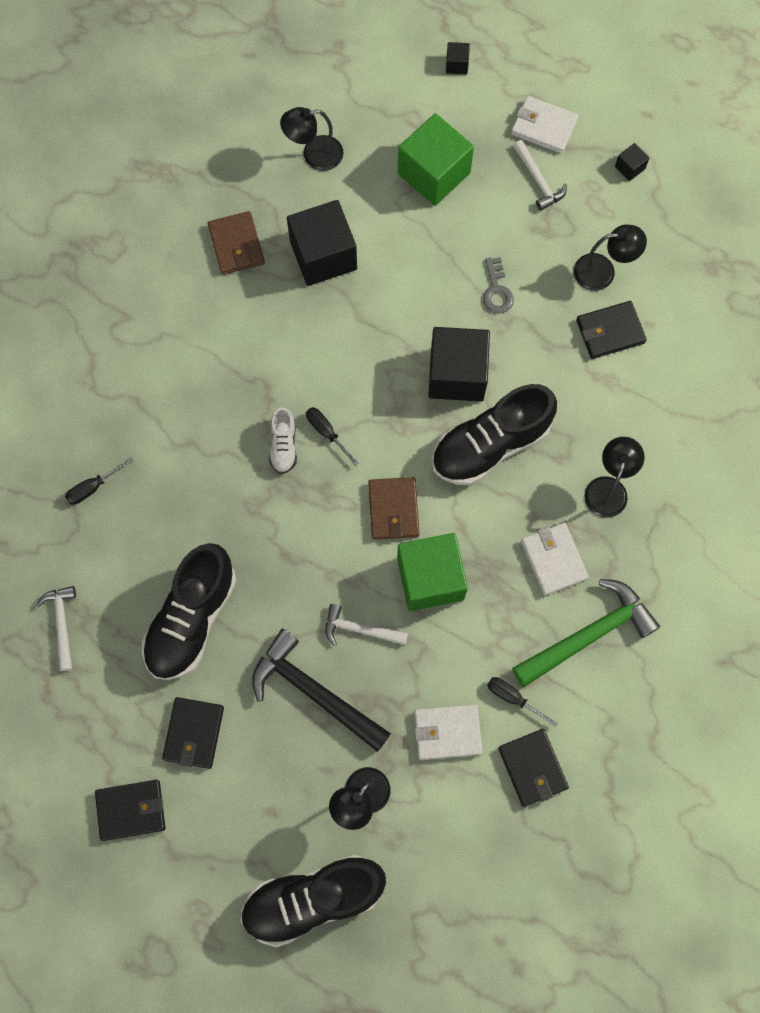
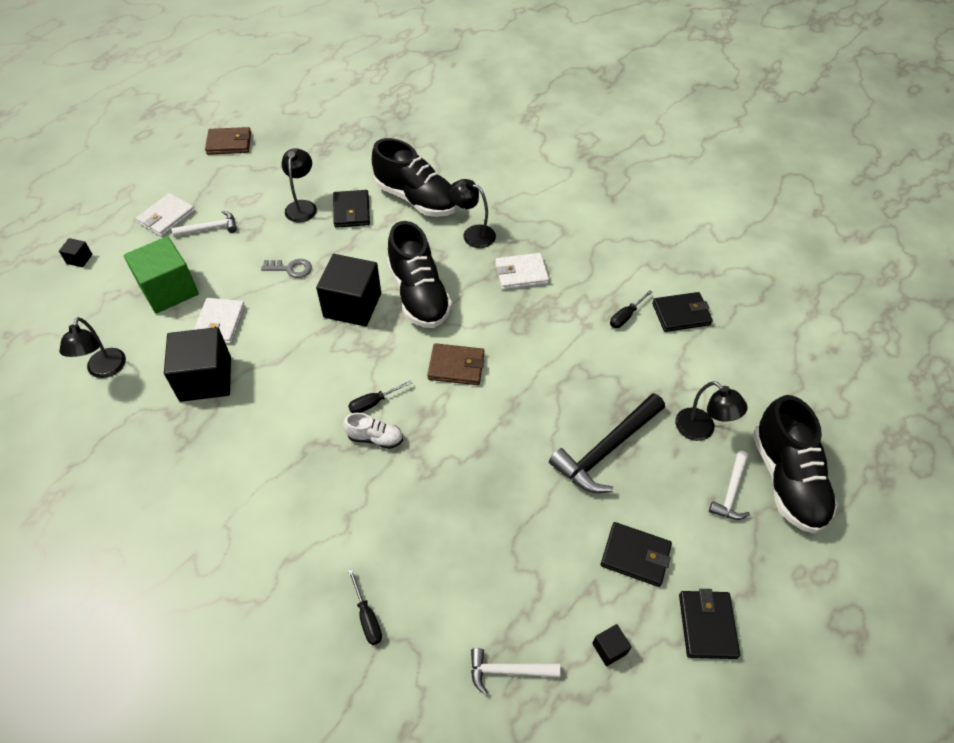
camera: 80 degrees left, 20 degrees down
(191, 619) = (524, 541): black shoe -> black shoe (416, 199)
(236, 245) = (162, 446): brown wallet -> brown wallet (229, 143)
(360, 629) = (556, 407): white hammer -> white hammer (731, 492)
(430, 578) = (521, 351): green cube -> none
(447, 732) = (649, 362): white wallet -> white wallet (219, 323)
(588, 634) = (582, 264): green hammer -> none
(629, 167) = (226, 177): black cube -> black cube (609, 648)

